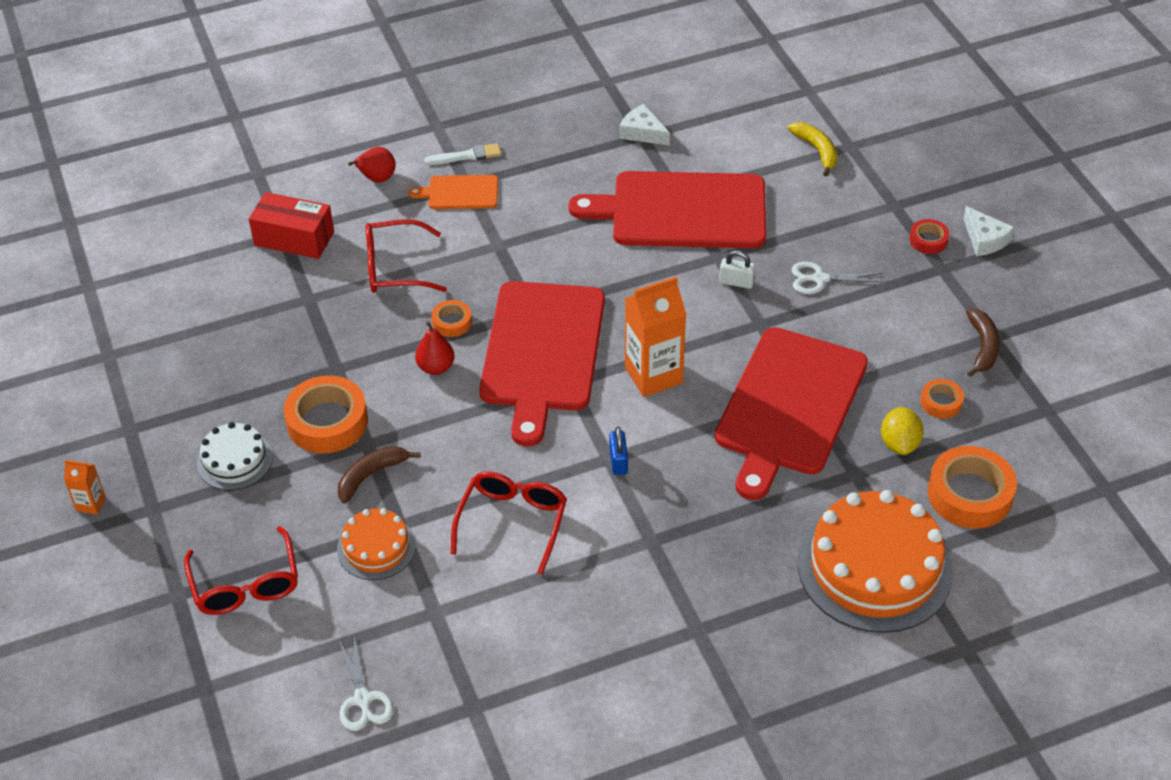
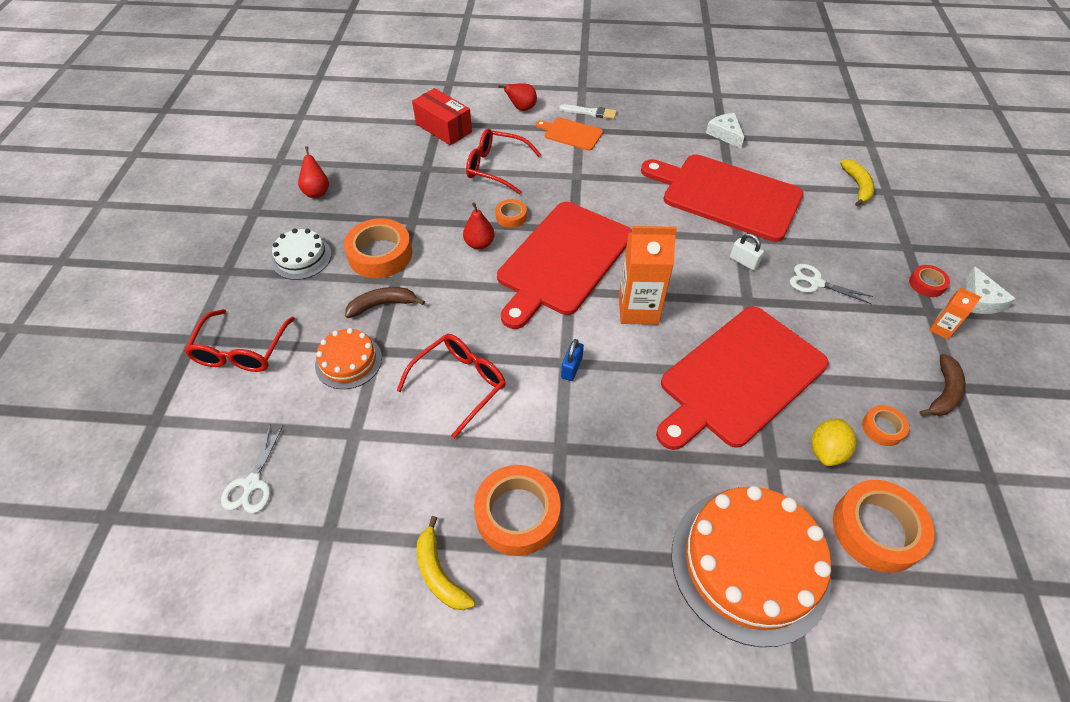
camera: 25 degrees right, 5 degrees up
(91, 504) = (192, 252): orange carton -> orange carton (941, 329)
(191, 376) = (317, 192): none -> red pear
(604, 692) = (439, 573): none -> yellow banana
(646, 614) = (517, 514): none -> orange tape

